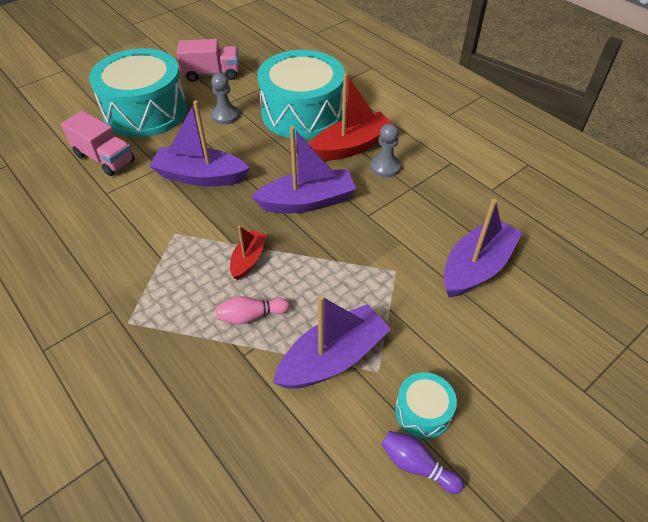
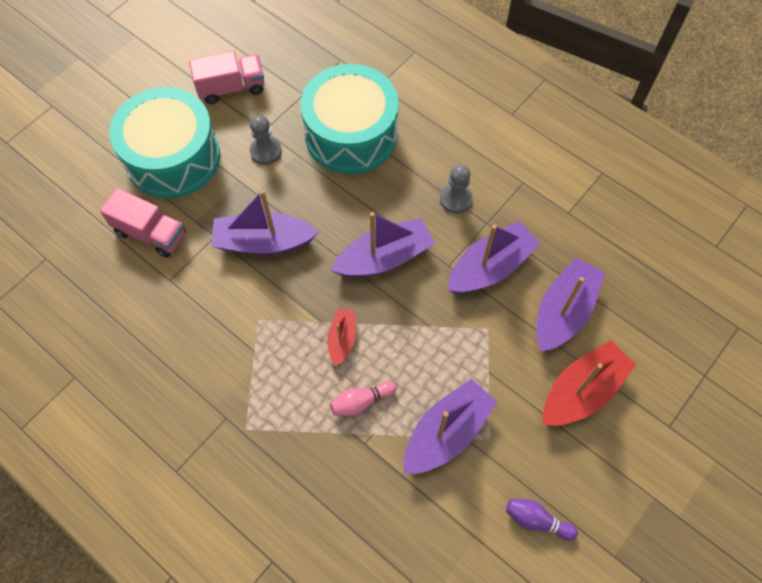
camera: 10 degrees left, 15 degrees up
(352, 146) = (415, 176): red boat -> red boat (582, 391)
(408, 221) = (490, 267): none -> purple boat
(423, 411) = (534, 471): turquoise drum -> none

